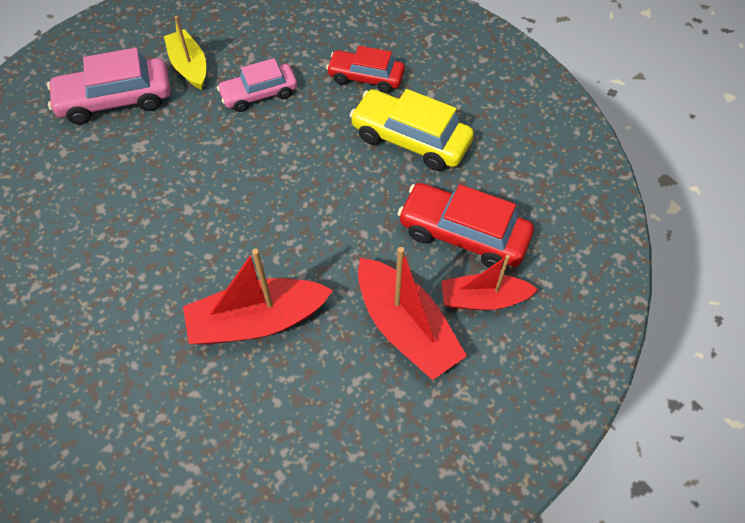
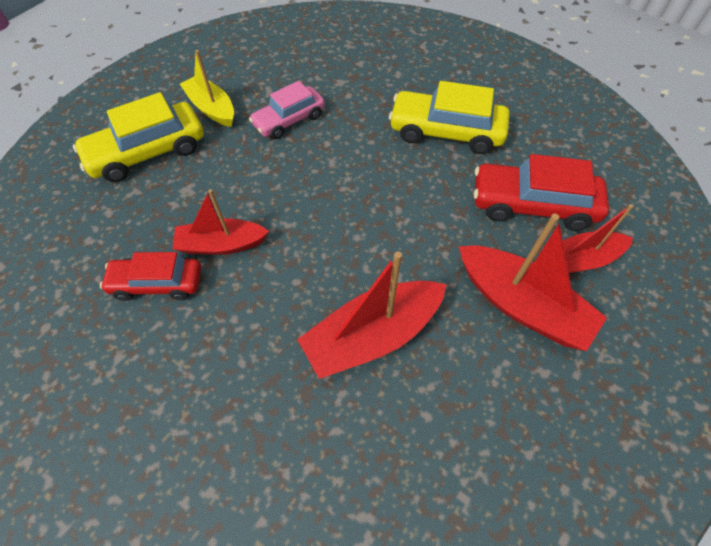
camera: 15 degrees left, 0 degrees up
(115, 100) = (148, 152): pink car -> yellow car
(153, 206) = (221, 244): none -> red boat
(366, 77) = (382, 88): red car -> red car (157, 283)

